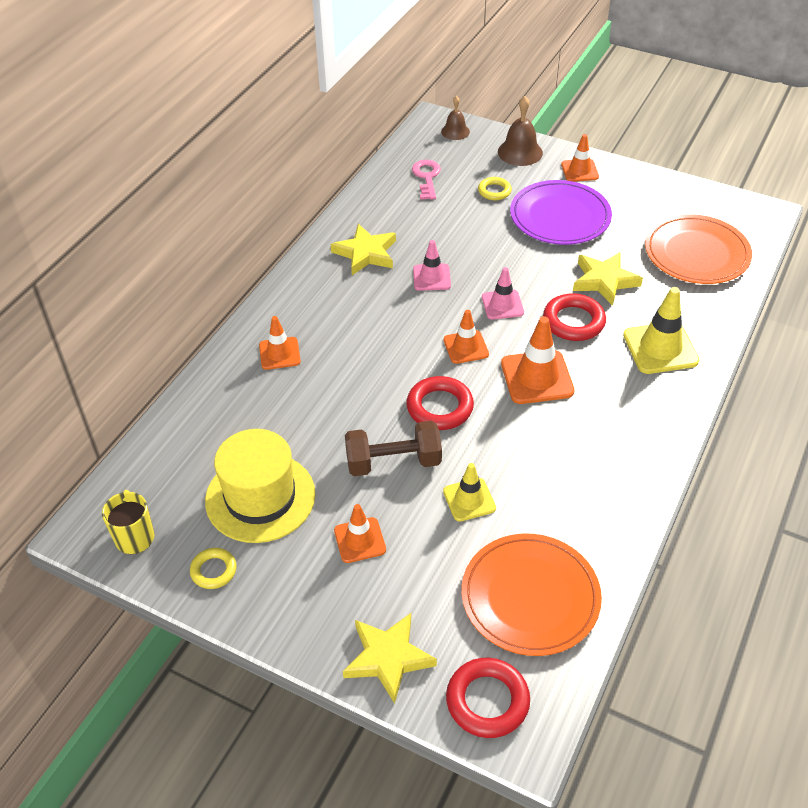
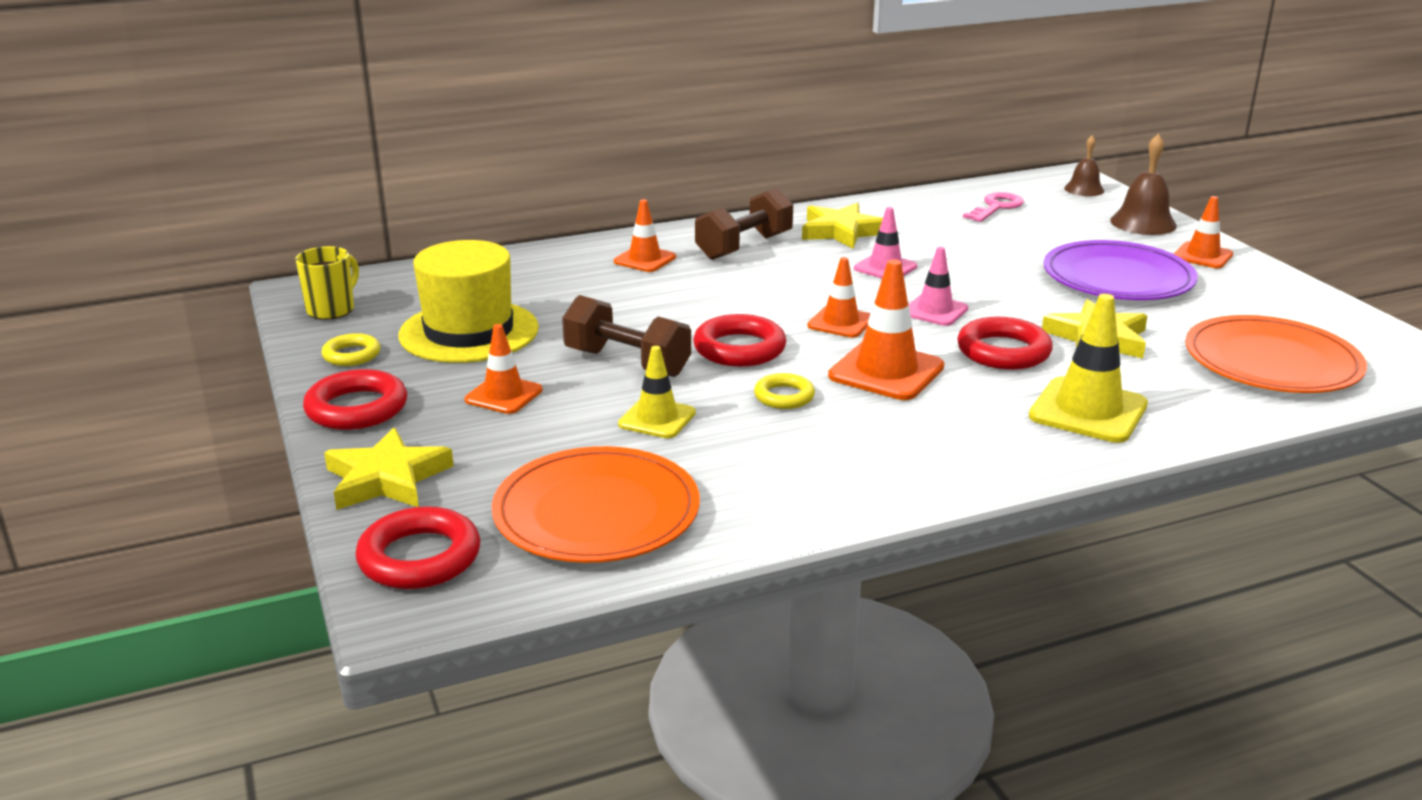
camera: 40 degrees right, 20 degrees down
(287, 615) = (357, 408): none -> red ring
(326, 303) = (744, 247): none -> brown dumbbell
(494, 191) = (1062, 238): yellow ring -> yellow ring (784, 396)

